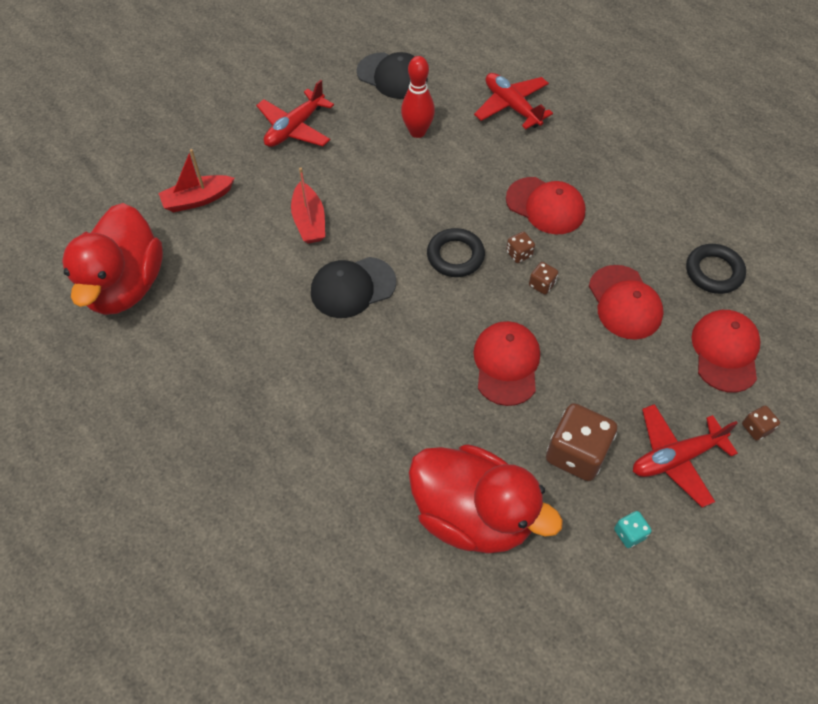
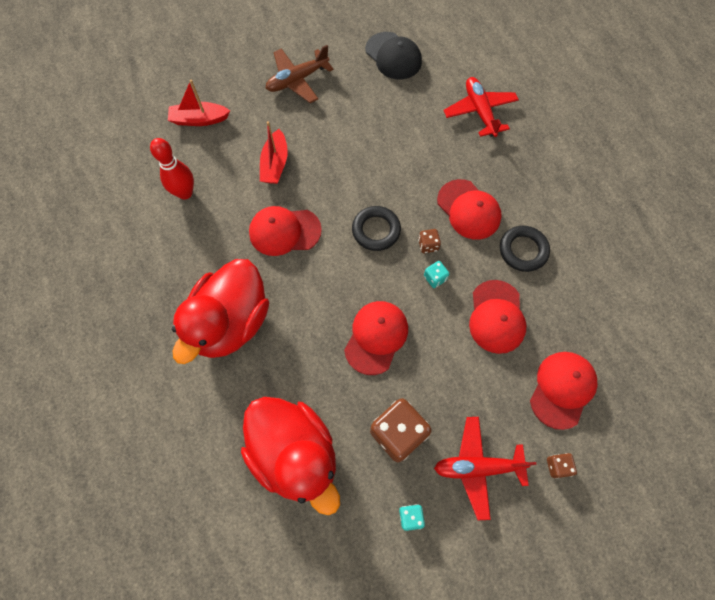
camera: 20 degrees right, 10 degrees up
(125, 285) = (119, 175): red duck -> red duck (231, 322)
(295, 128) = (297, 80): red plane -> brown plane
(352, 287) = (284, 231): black cap -> red cap
(417, 132) = (392, 112): red bowling pin -> red bowling pin (185, 193)
(542, 284) = (435, 278): brown dice -> turquoise dice
(714, 272) = (585, 314): black ring -> black ring (523, 250)

